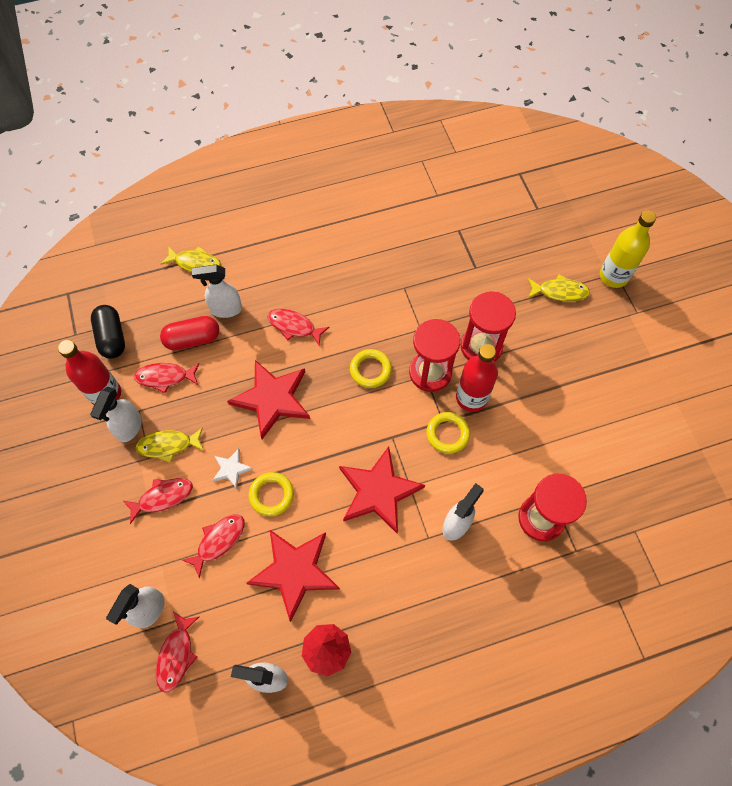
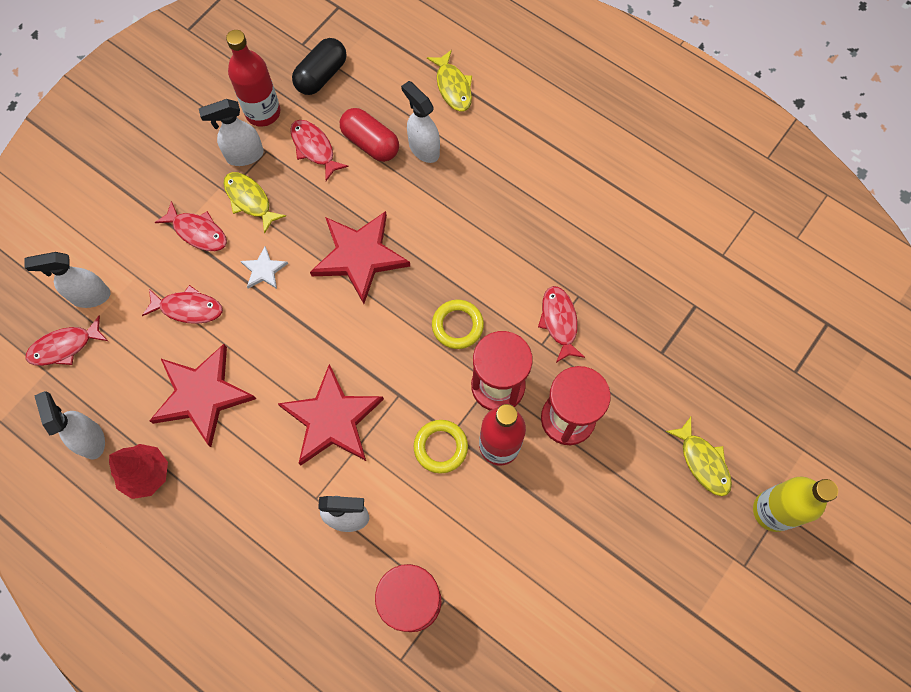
camera: 55 degrees right, 5 degrees up
(271, 495) = (262, 323): yellow ring -> none
(294, 326) = (452, 222): red fish -> red fish (559, 322)

